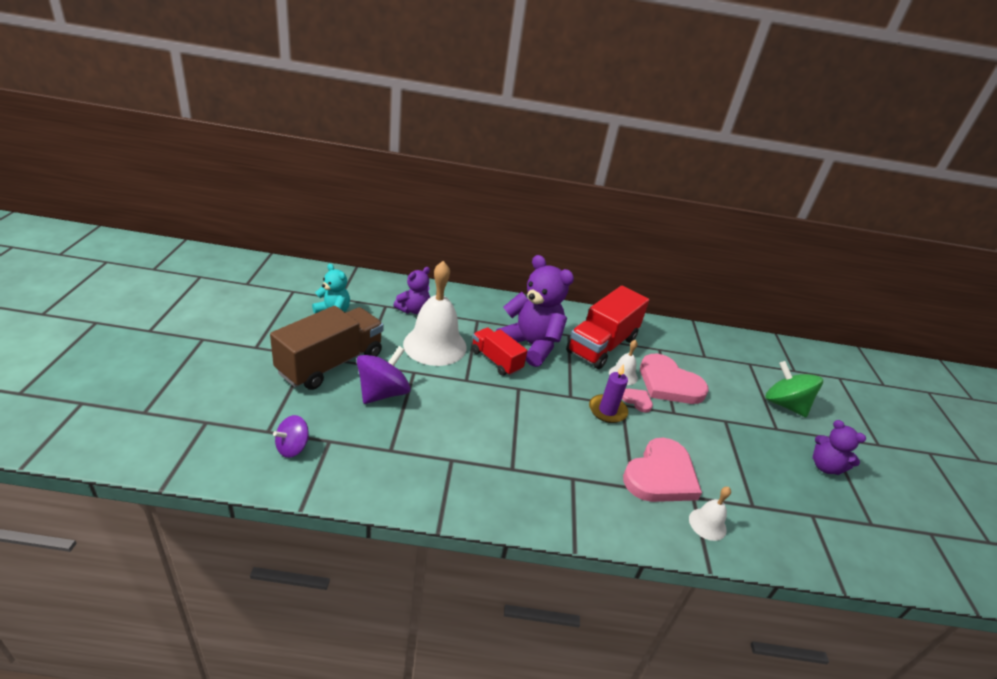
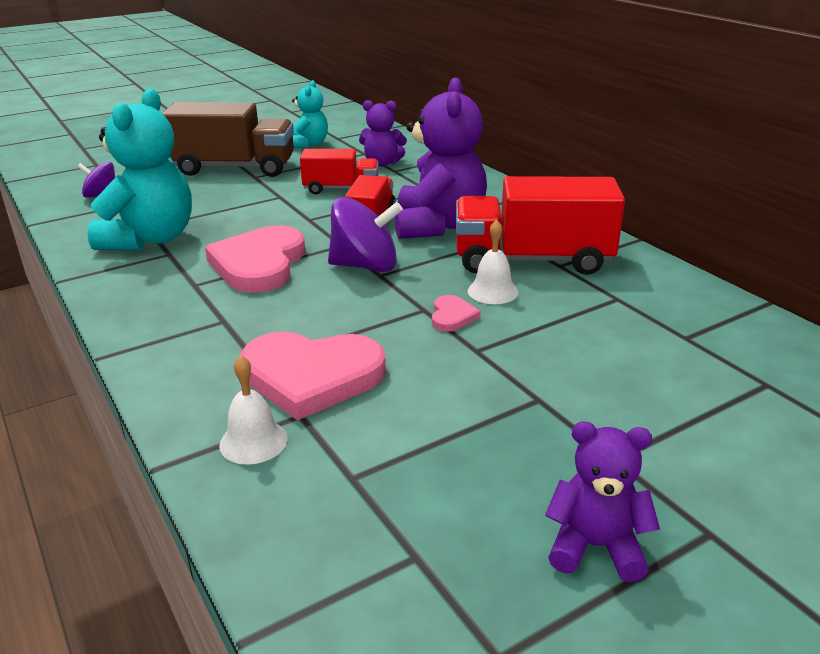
camera: 60 degrees right, 5 degrees down
(382, 393) = (225, 197): purple spinning top -> purple spinning top (365, 266)
(416, 457) = (150, 239): none -> turquoise teddy bear
(435, 345) = (341, 189): white bell -> red truck
(607, 410) = (392, 303): purple candle -> none
(669, 383) = (542, 327): pink heart -> pink heart (259, 264)
(784, 404) = (712, 452): green spinning top -> none
(825, 466) = (595, 546): purple teddy bear -> purple teddy bear turned 90 degrees clockwise

